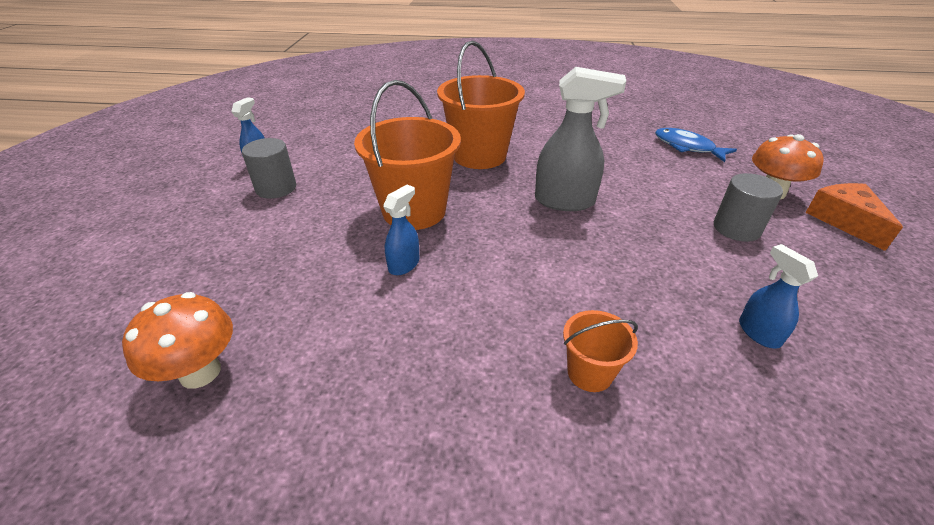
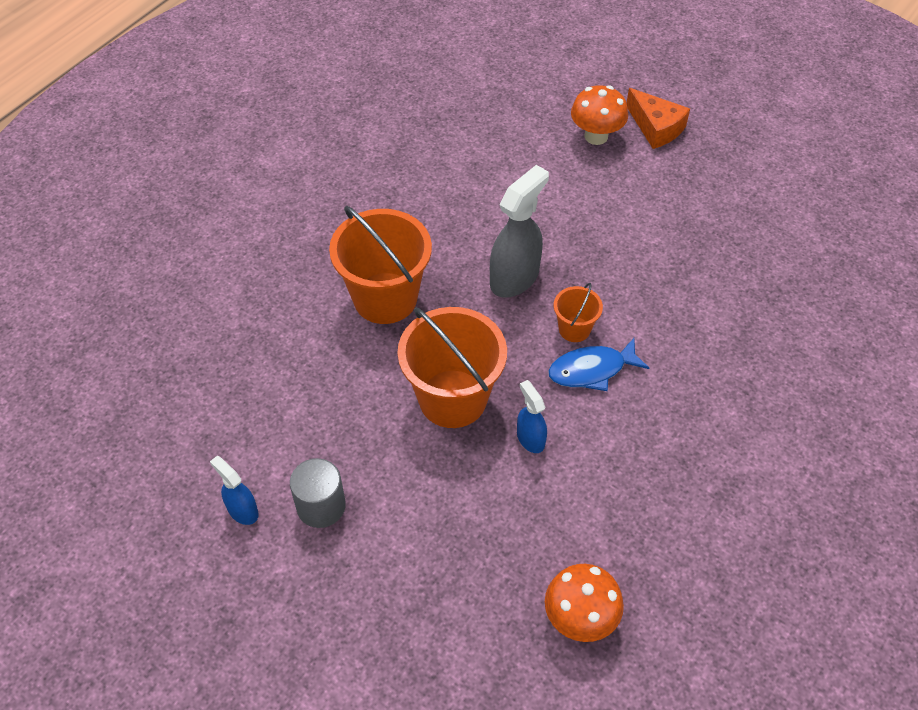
camera: 60 degrees left, 15 degrees up
(590, 373) = (707, 380): orange bucket -> orange bucket (574, 329)
(687, 147) = (491, 132): blue fish -> blue fish (591, 370)
(736, 228) = (624, 195): grey cylinder -> none
(758, 332) = (725, 269): blue spray bottle -> none
(844, 221) = (656, 128): orange cheese -> orange cheese turned 150 degrees counterclockwise

